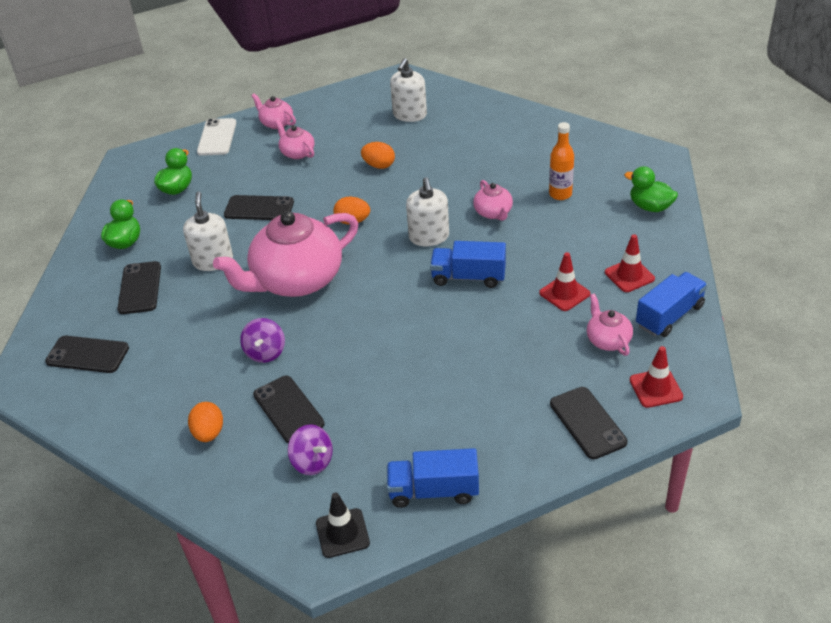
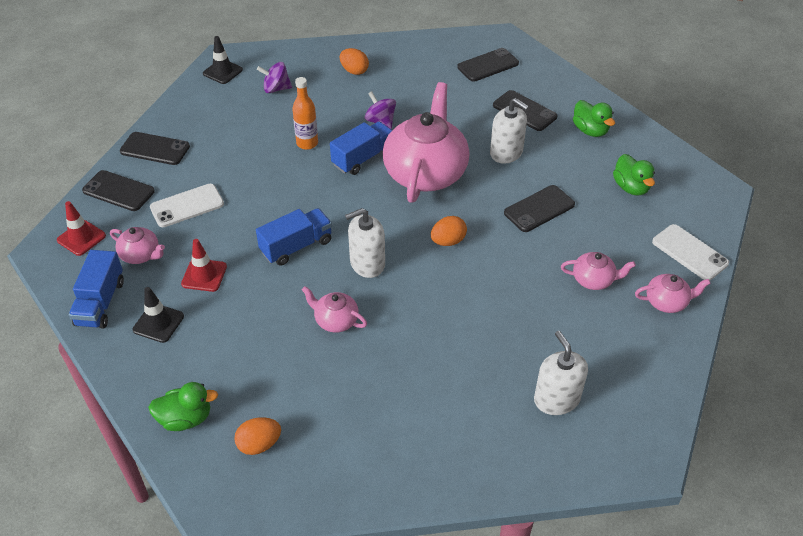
camera: 135 degrees right, 5 degrees up
(288, 409) = (323, 103): black phone -> black phone (155, 149)
(379, 165) = (500, 311): orange egg -> orange egg (259, 444)
(429, 237) = (367, 263): white soap dispenser -> white soap dispenser turned 60 degrees counterclockwise
(433, 491) = (189, 111): blue truck -> blue truck (363, 158)
(530, 366) = (187, 206): none -> white phone
(560, 194) = (290, 381): orange bottle -> orange bottle (307, 143)
(629, 275) = (158, 323): red traffic cone -> black traffic cone

